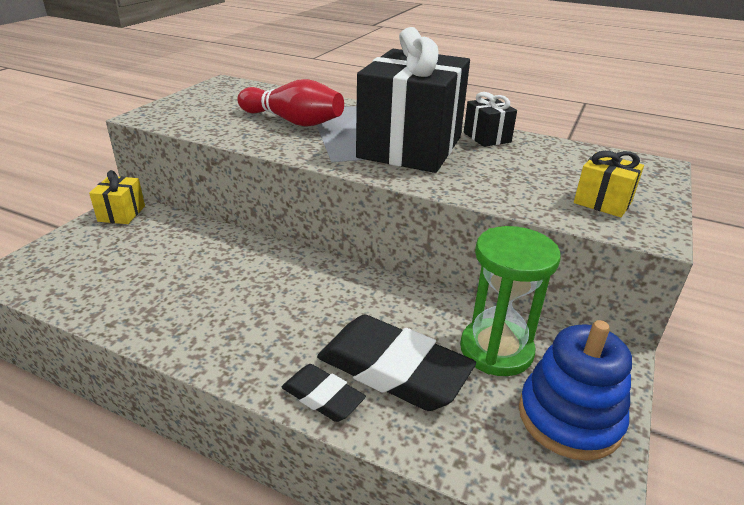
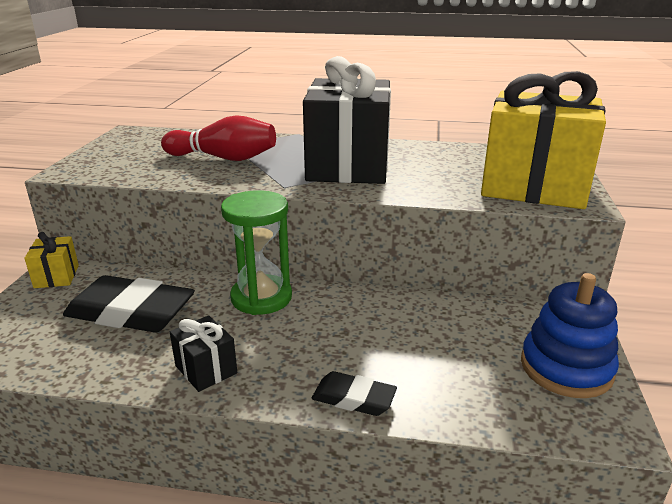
camera: 15 degrees left, 5 degrees down
(393, 369) = (404, 362): black eraser -> black eraser (131, 312)
(487, 137) = (408, 150): black gift -> black gift (206, 369)
(496, 350) = (481, 328): green hourglass -> green hourglass (261, 297)
(602, 202) = (533, 187): yellow gift -> yellow gift, size x2.34

